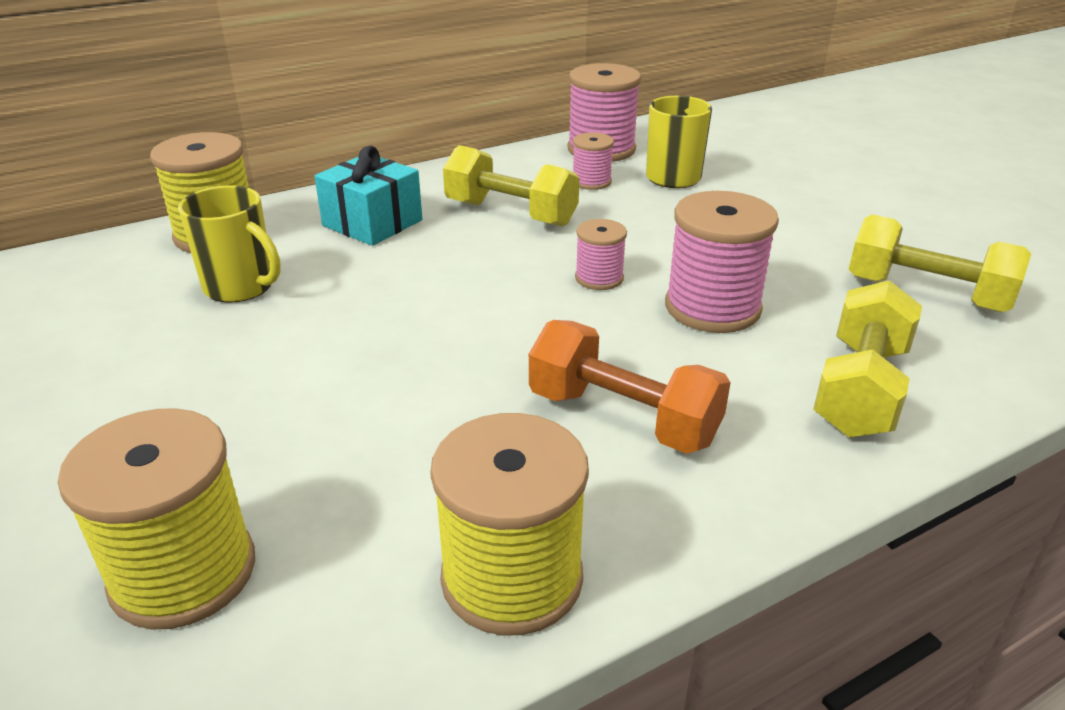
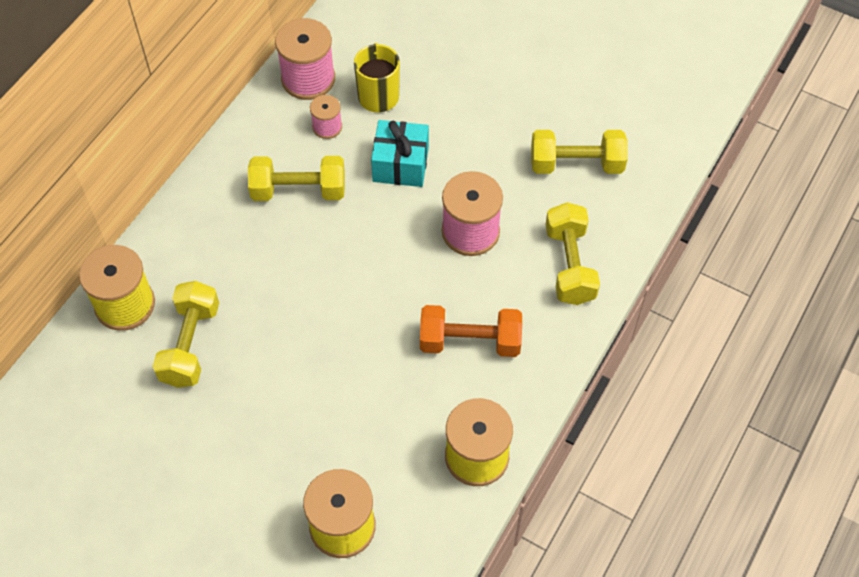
camera: 30 degrees left, 25 degrees up
(241, 287) = (190, 344): yellow mug -> yellow dumbbell
(372, 223) = (216, 243): turquoise gift -> turquoise gift (400, 164)
(599, 278) = (394, 234): pink spool -> none

